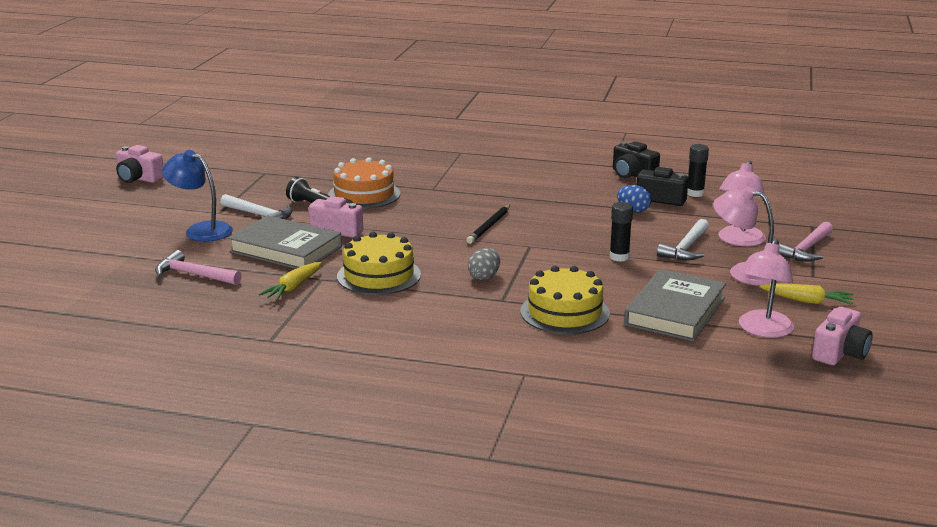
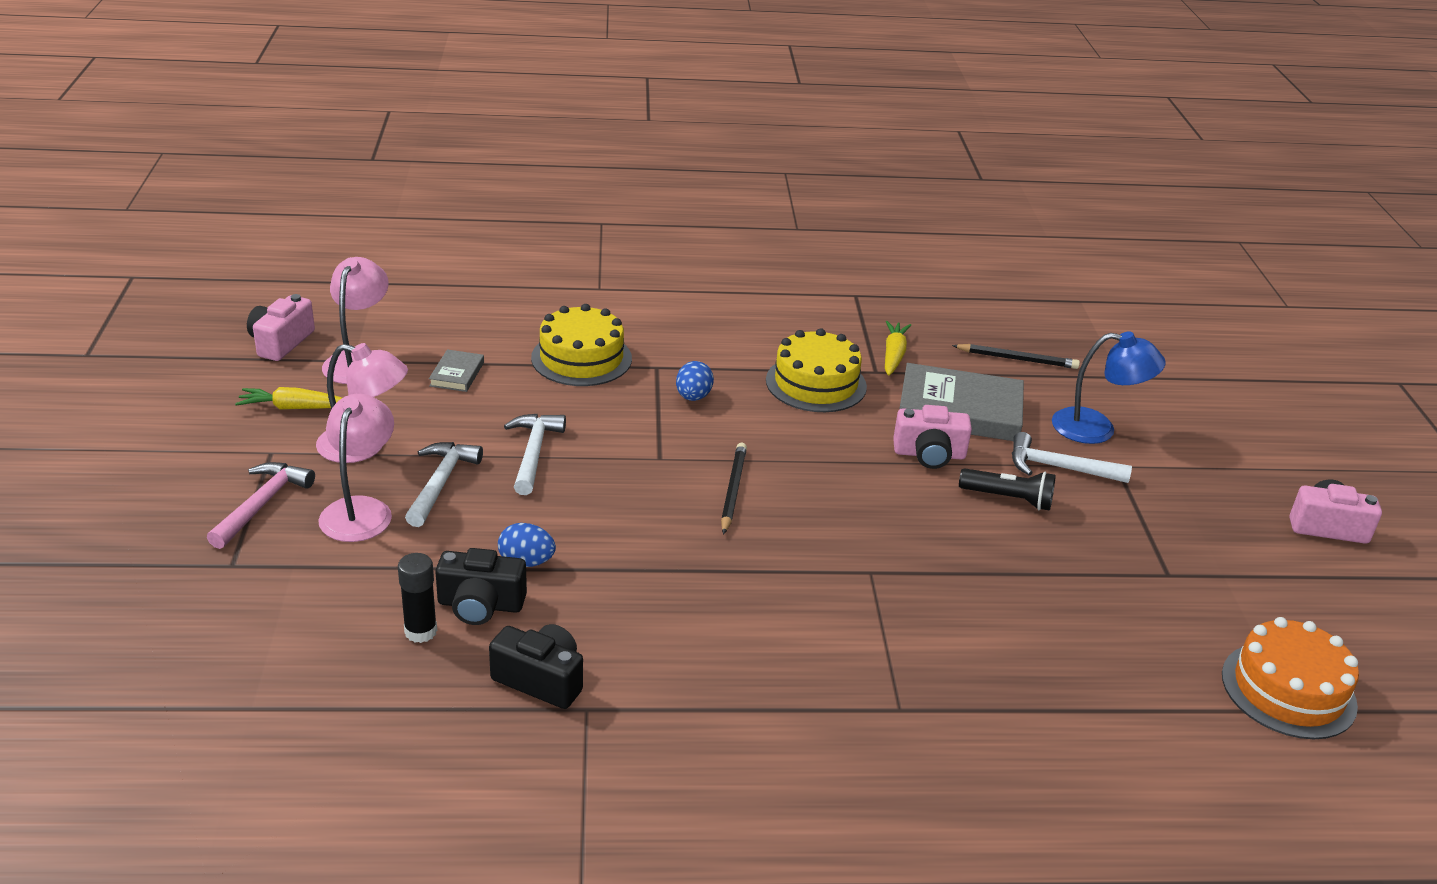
camera: 160 degrees right, 10 degrees up
(193, 275) = (1017, 359): pink hammer -> black pencil
(364, 194) = (963, 539): orange cake -> orange cake (1288, 690)
(484, 277) = (693, 397): grey egg -> blue egg
(619, 257) = (533, 452): black glue stick -> white hammer
(675, 311) = (457, 374): grey book -> grey book, size x0.47

